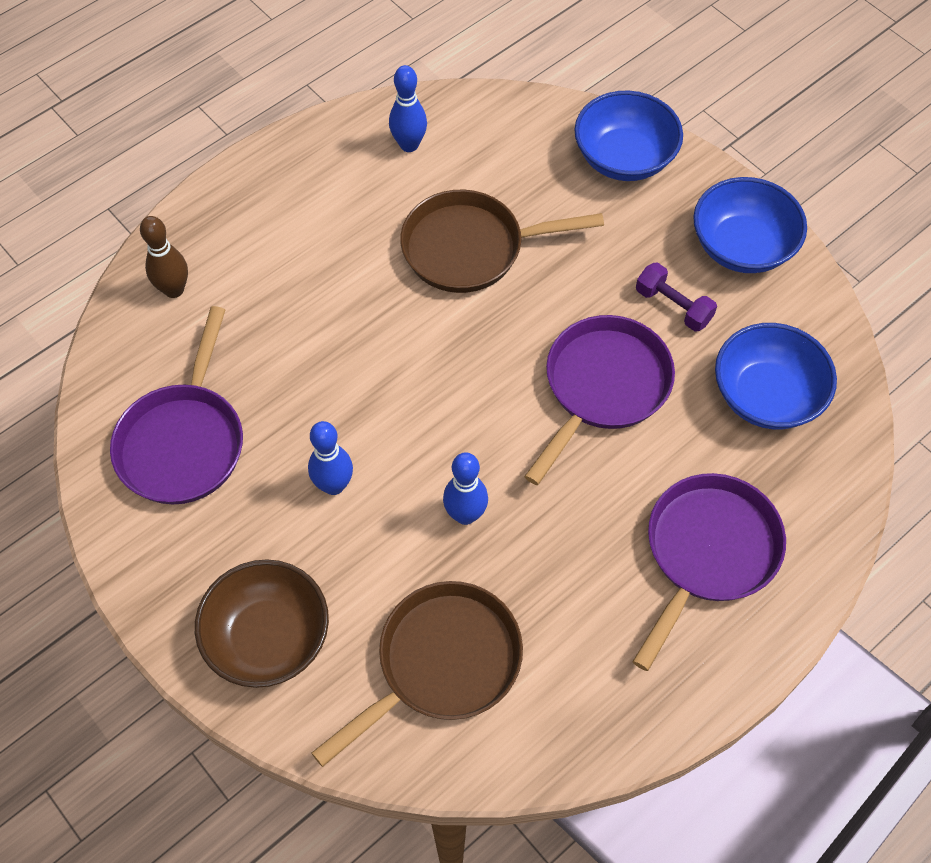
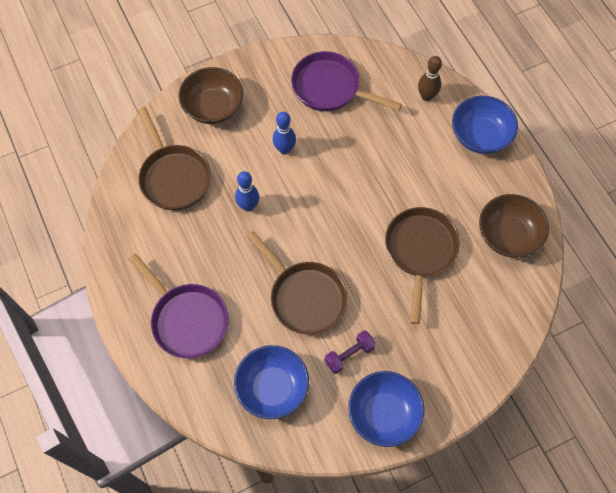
camera: 105 degrees right, 5 degrees up
(409, 145) = (508, 235): blue bowling pin -> brown bowl
(603, 387) = (304, 297): purple pan -> brown pan
(624, 158) = (472, 362): blue bowl -> blue bowl (480, 136)

